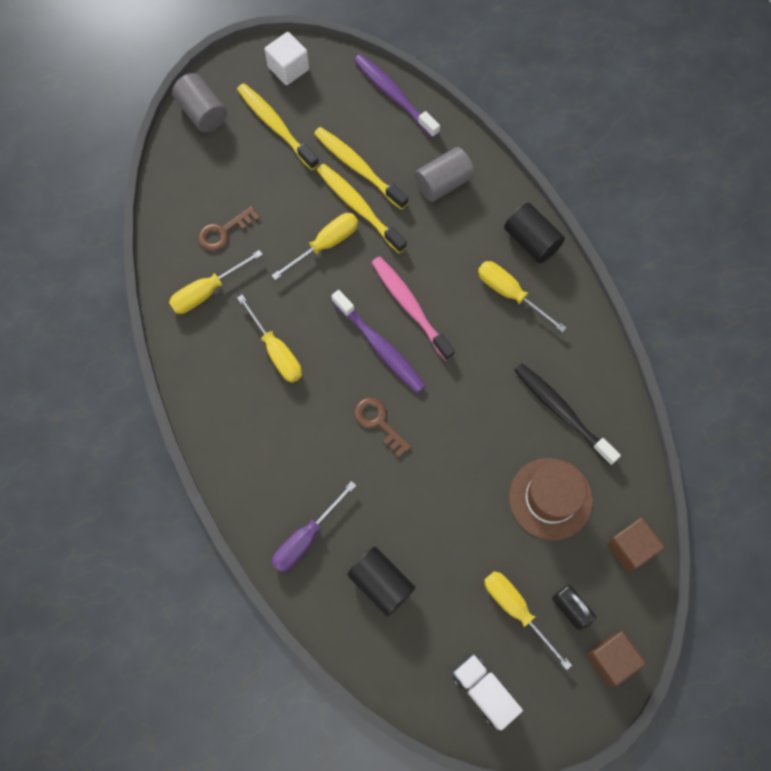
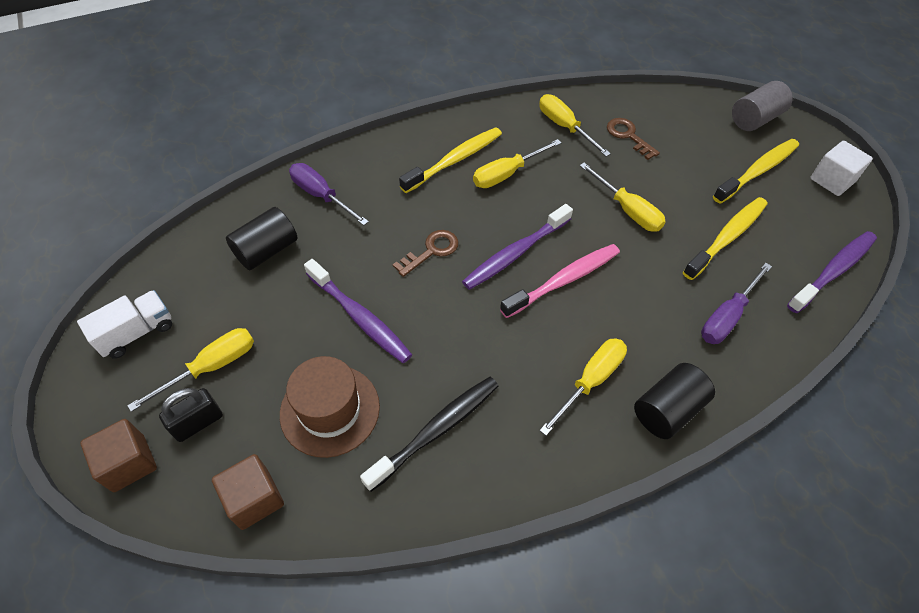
camera: 90 degrees right, 15 degrees down
(359, 208) = (677, 238): yellow toothbrush -> yellow toothbrush (454, 160)
(443, 183) = (727, 316): grey cylinder -> purple screwdriver
(456, 483) = (359, 317): none -> purple toothbrush

